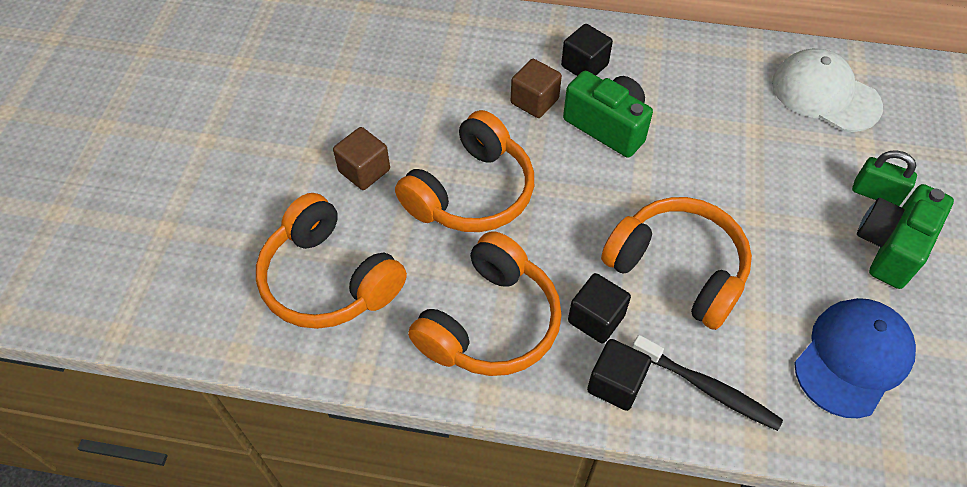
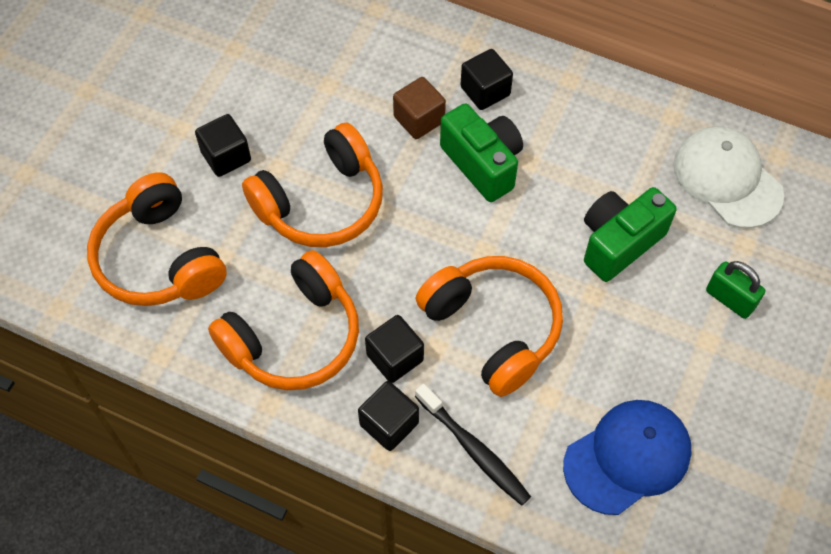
camera: 15 degrees right, 5 degrees up
(364, 170) = (226, 156): brown cube -> black cube
(890, 247) = (718, 358): green camera -> green camera (619, 242)

